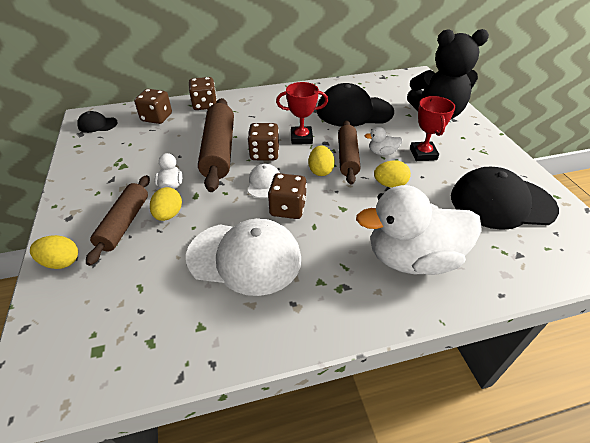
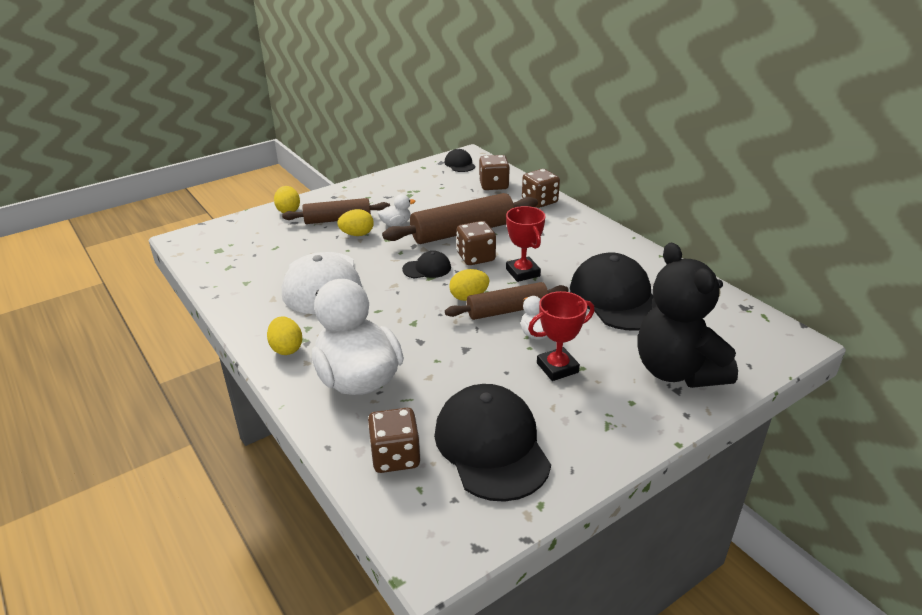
camera: 70 degrees right, 10 degrees down
(264, 183) = (427, 268): white cap -> black cap
(287, 208) = (396, 290): brown dice -> brown dice (395, 456)
(390, 184) = (474, 348): yellow egg -> yellow egg (286, 348)

